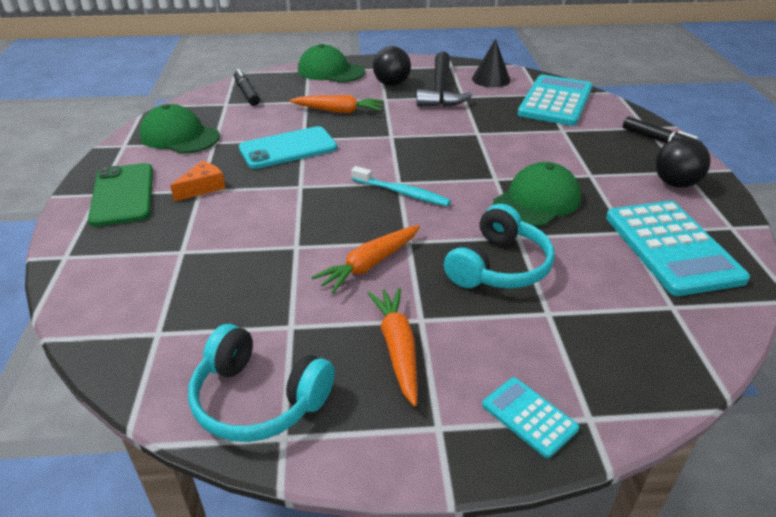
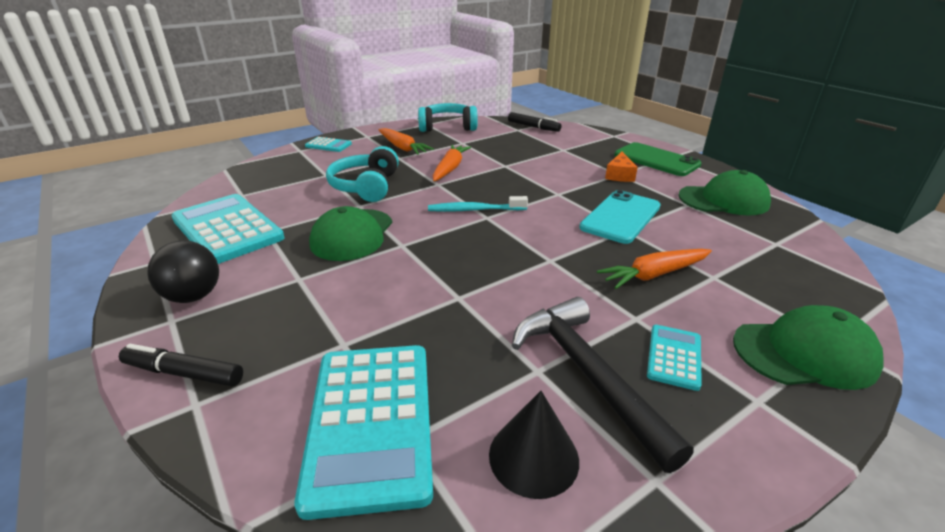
camera: 150 degrees right, 5 degrees down
(246, 93) = (795, 265): black marker -> black marker (533, 127)
(391, 84) = (674, 357): black ball -> turquoise calculator

